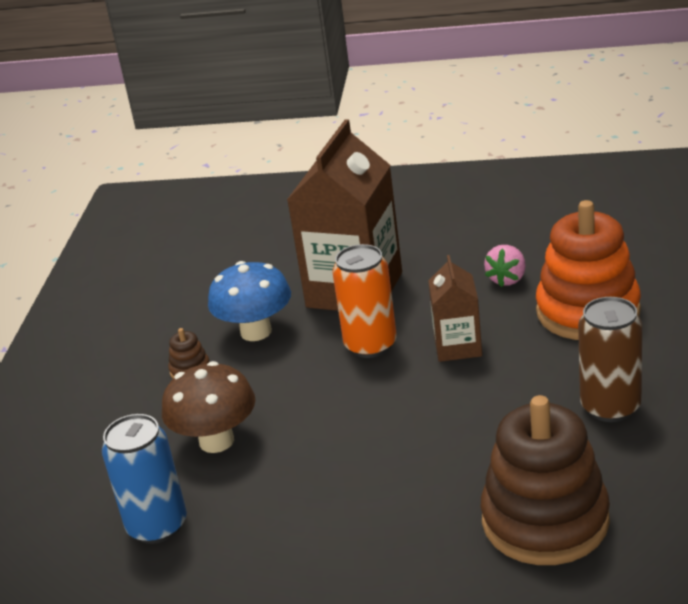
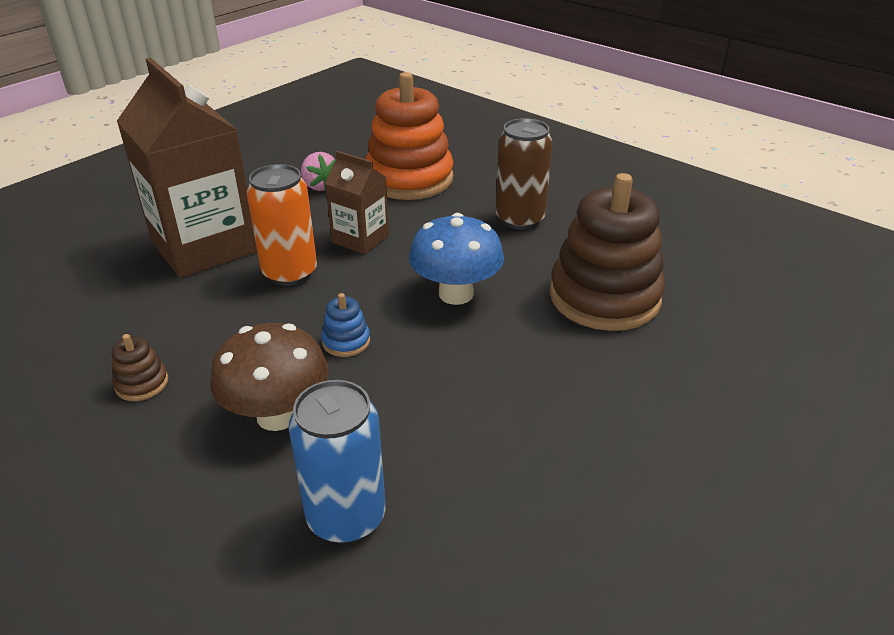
camera: 60 degrees left, 5 degrees up
(256, 332) = (160, 319): blue mushroom -> blue mushroom (456, 294)
(321, 421) = (346, 341): none -> blue stacking toy

